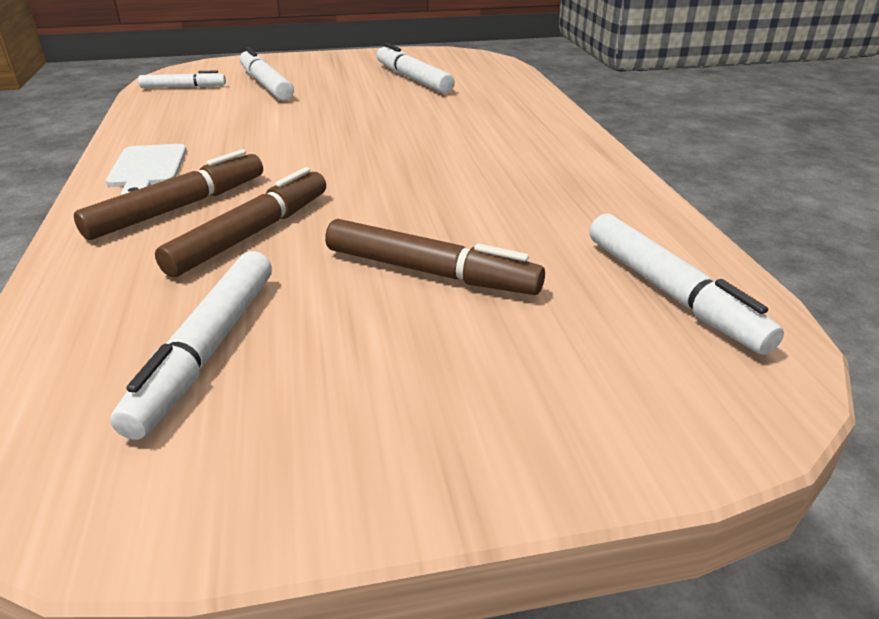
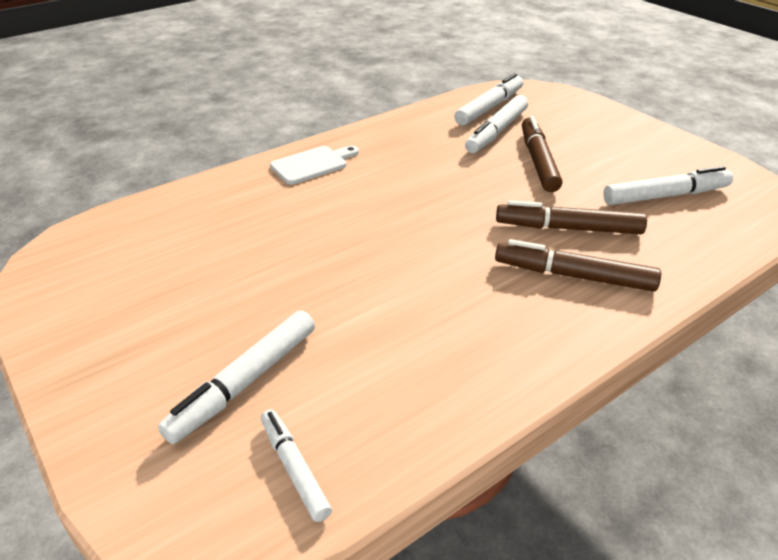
camera: 115 degrees left, 5 degrees up
(147, 169) = (539, 333): white cutting board -> white cutting board (312, 164)
(413, 79) = (174, 269): white marker -> white marker (496, 132)

